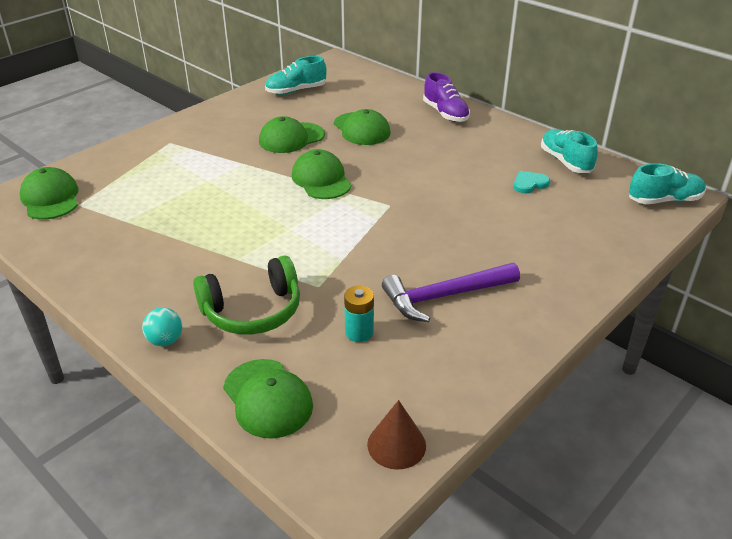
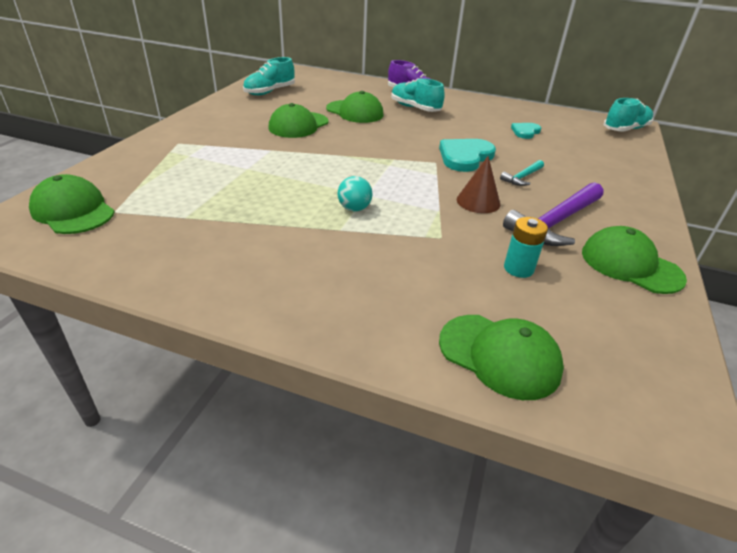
camera: 25 degrees left, 0 degrees up
(165, 340) = (334, 326): turquoise ball -> turquoise ball (354, 208)
(252, 311) = (400, 273): green headphones -> none
(321, 179) = (356, 152): green cap -> green cap (630, 265)
(396, 445) = (661, 363): brown cone -> brown cone (478, 201)
(426, 204) = (465, 157): none -> turquoise heart
(464, 240) = (522, 177): none -> turquoise hammer
(565, 162) = (533, 115): turquoise shoe -> turquoise shoe (415, 108)

